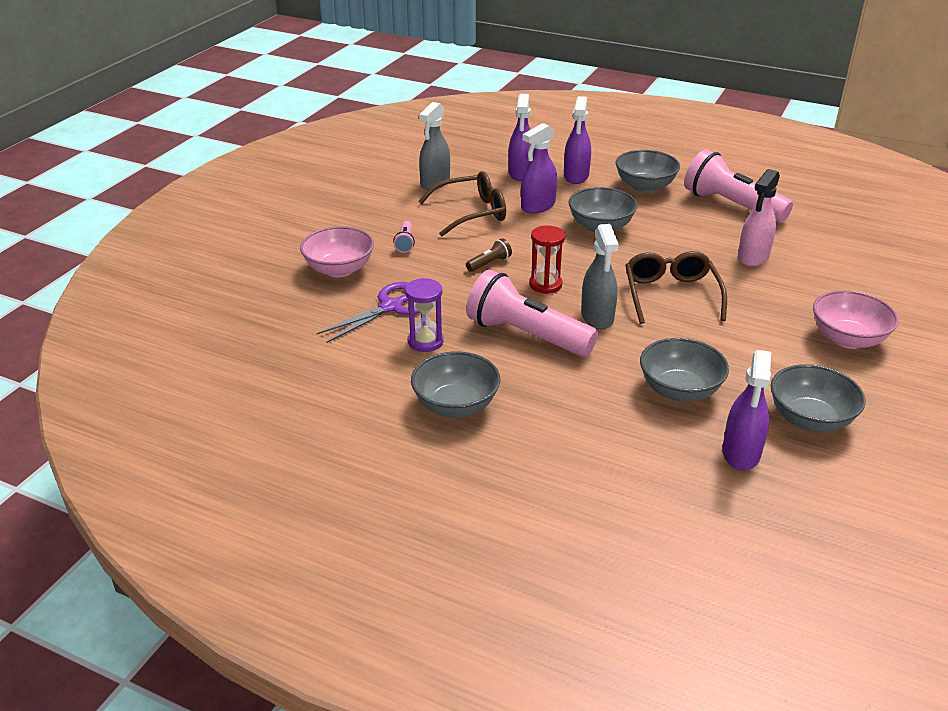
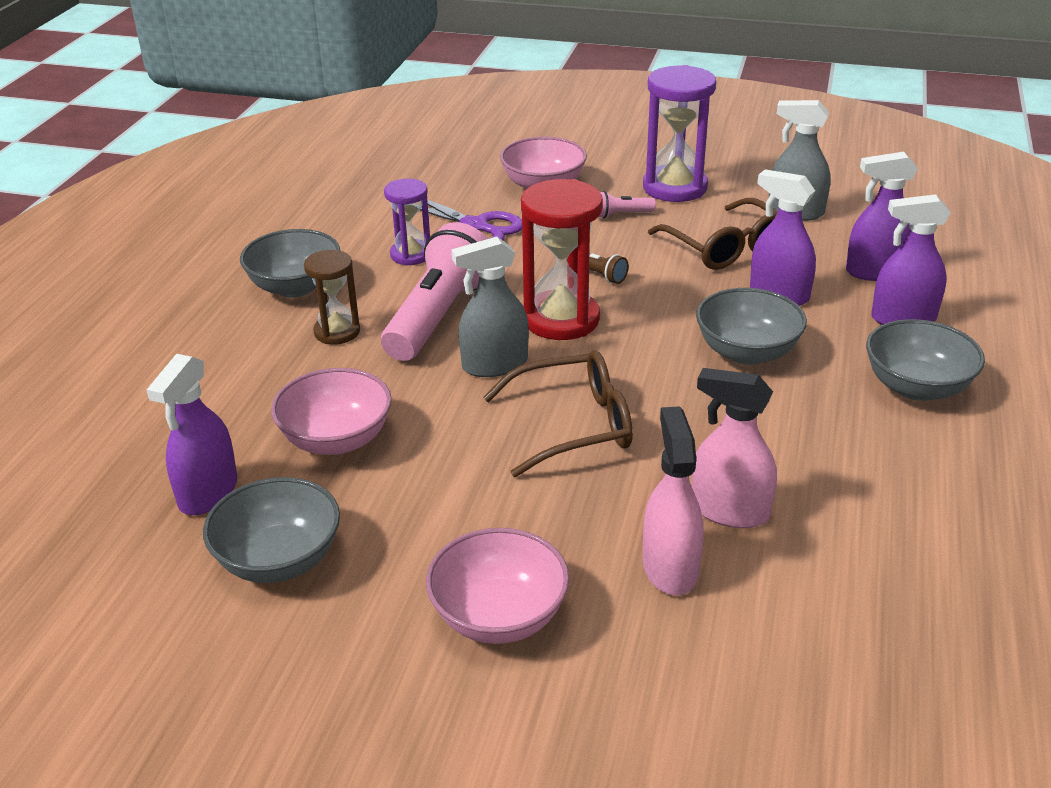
camera: 80 degrees right, 0 degrees up
(374, 217) = (674, 187): none -> purple hourglass
(535, 385) = (337, 332): none -> brown hourglass
(545, 285) = (561, 319): red hourglass -> red hourglass, size x1.68
(679, 390) = (336, 439): grey bowl -> pink bowl
(731, 205) = (911, 486): pink flashlight -> none
(741, 453) = (208, 493): purple spray bottle -> purple spray bottle turned 75 degrees counterclockwise
(801, 281) = (670, 568): none -> pink spray bottle

